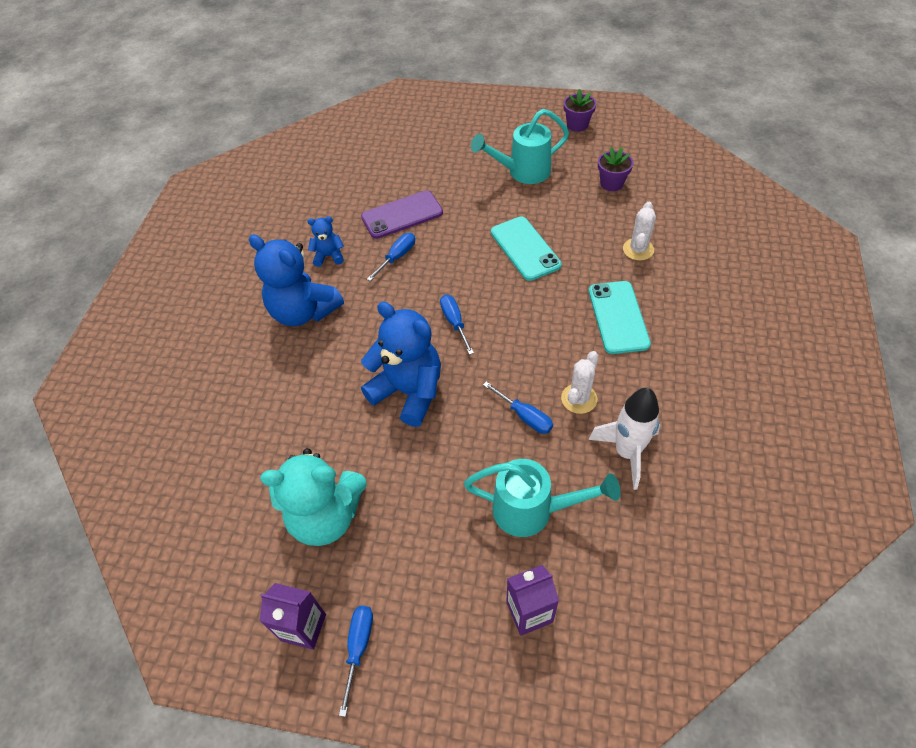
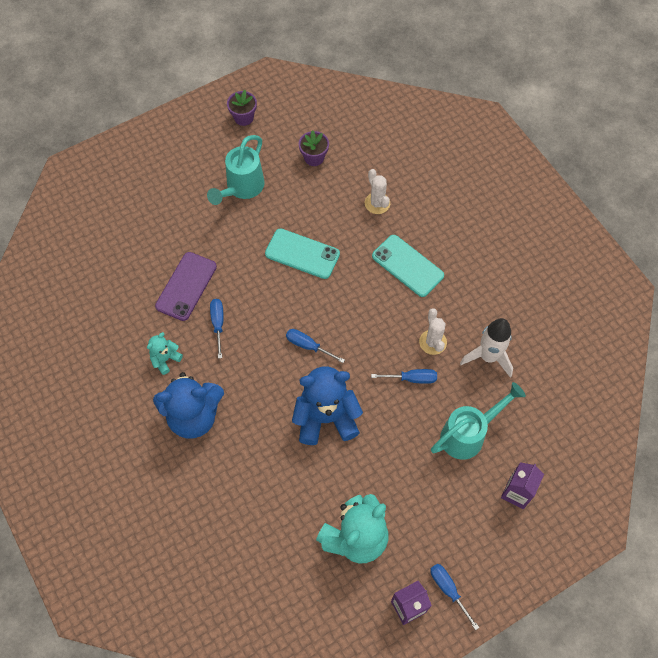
camera: 45 degrees left, 10 degrees up
(329, 256) = (165, 359): blue teddy bear -> turquoise teddy bear

